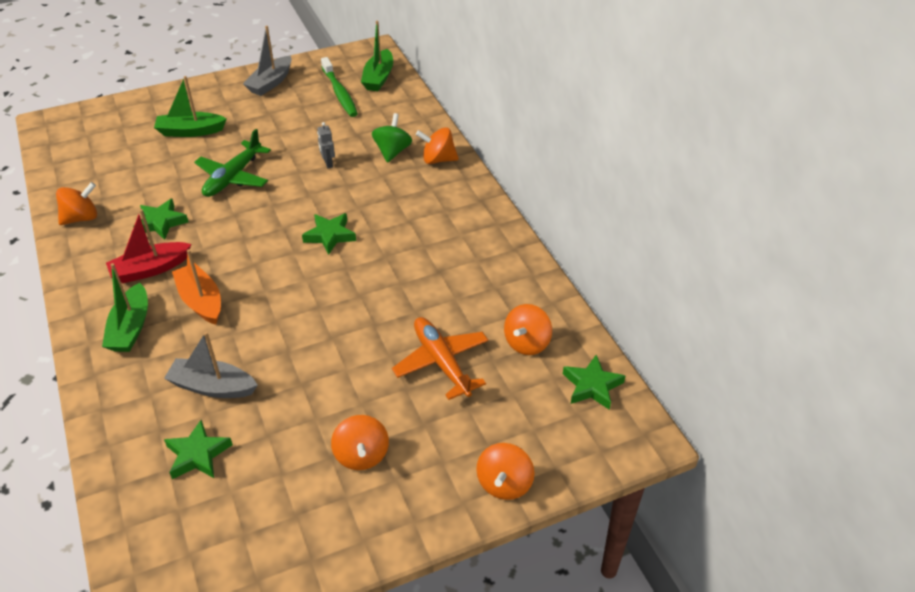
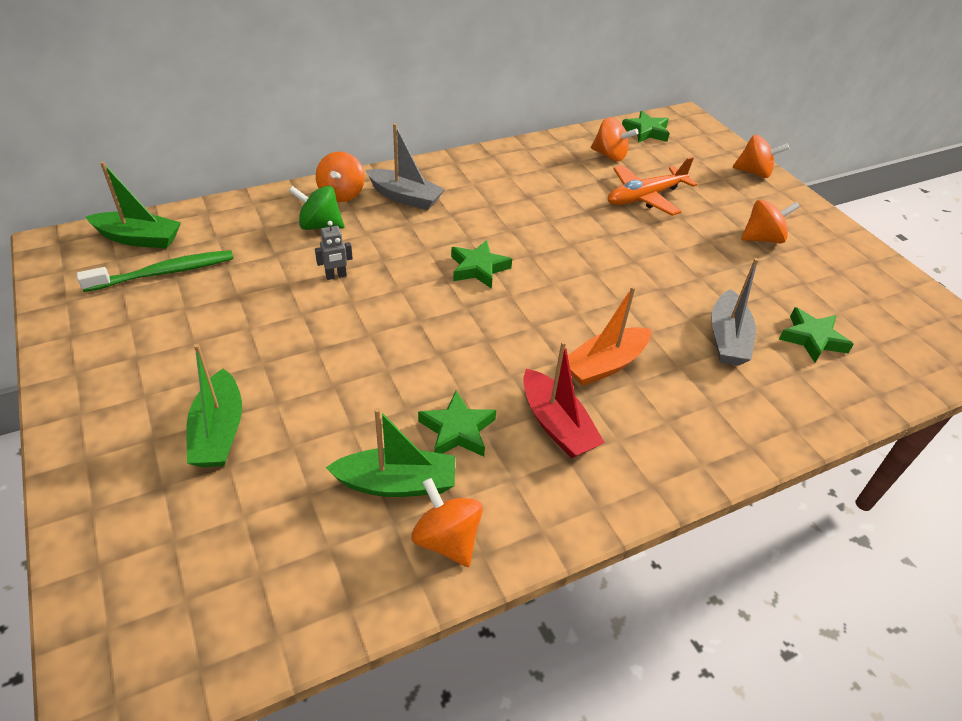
camera: 95 degrees left, 0 degrees up
(131, 328) = (665, 425): green boat -> green boat (397, 483)
(233, 177) = (355, 364): green plane -> none
(271, 83) = (101, 347): grey boat -> grey boat (405, 197)

